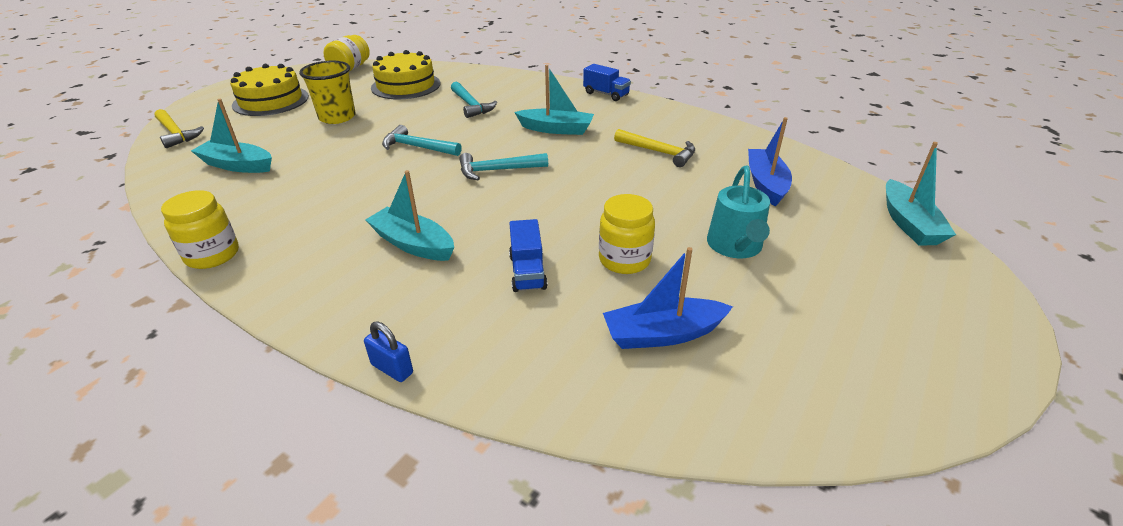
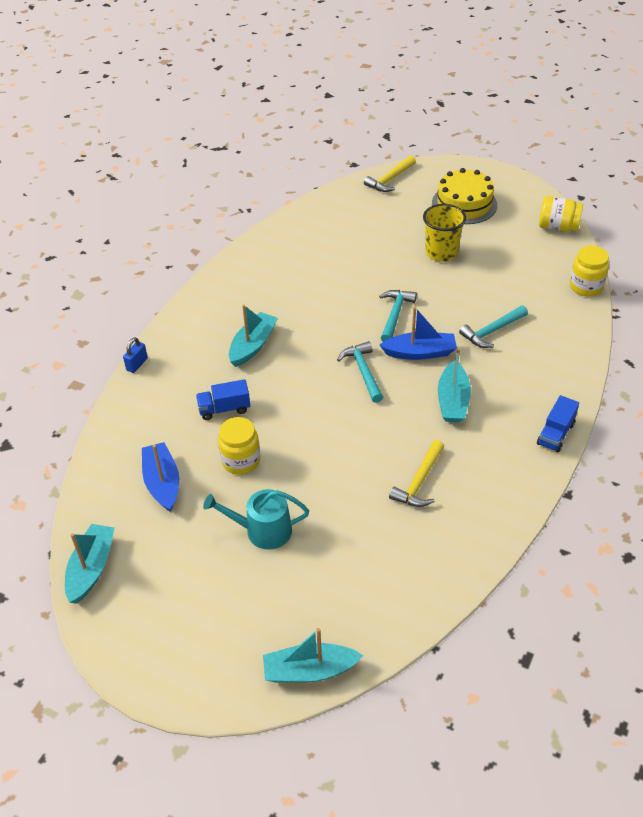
camera: 85 degrees right, 10 degrees up
(212, 255) = (235, 260): yellow jar -> yellow jar (586, 286)
(237, 165) = (346, 228): turquoise boat -> turquoise boat (91, 568)
(406, 86) = (526, 276): yellow cake -> none
(766, 184) = (368, 564): blue boat -> blue boat (420, 352)

